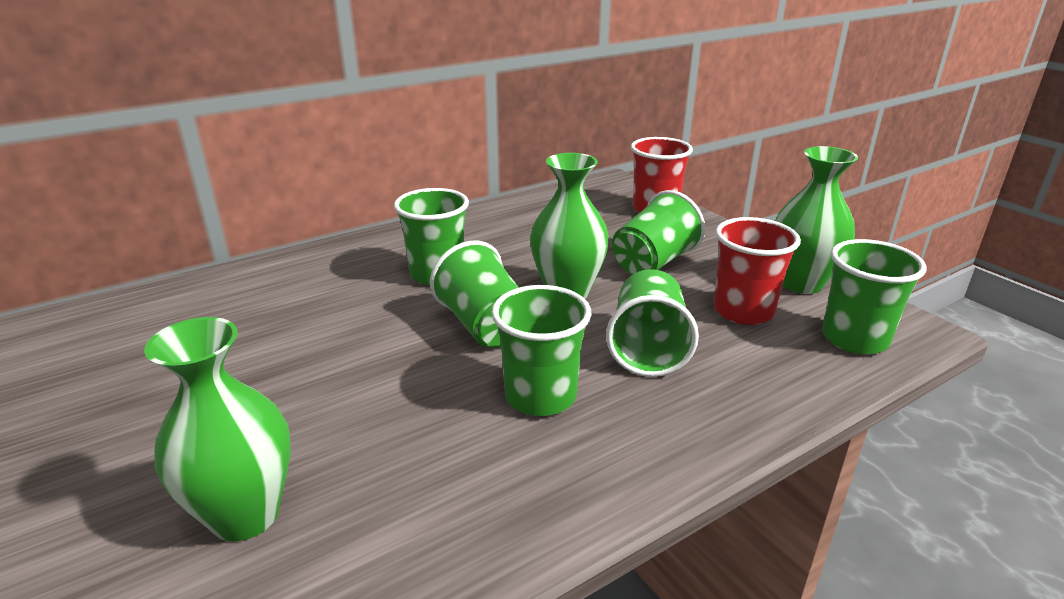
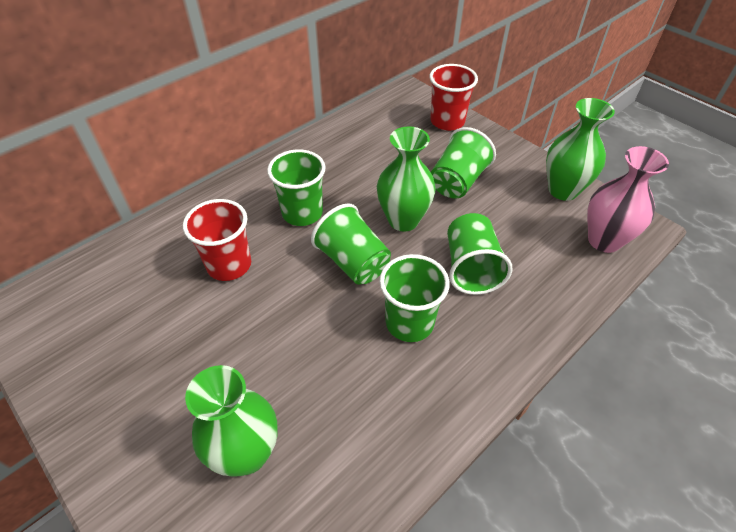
camera: 10 degrees left, 20 degrees up
(743, 311) = (528, 223): red cup -> red cup (229, 265)
(854, 339) = (604, 240): green cup -> pink vase

